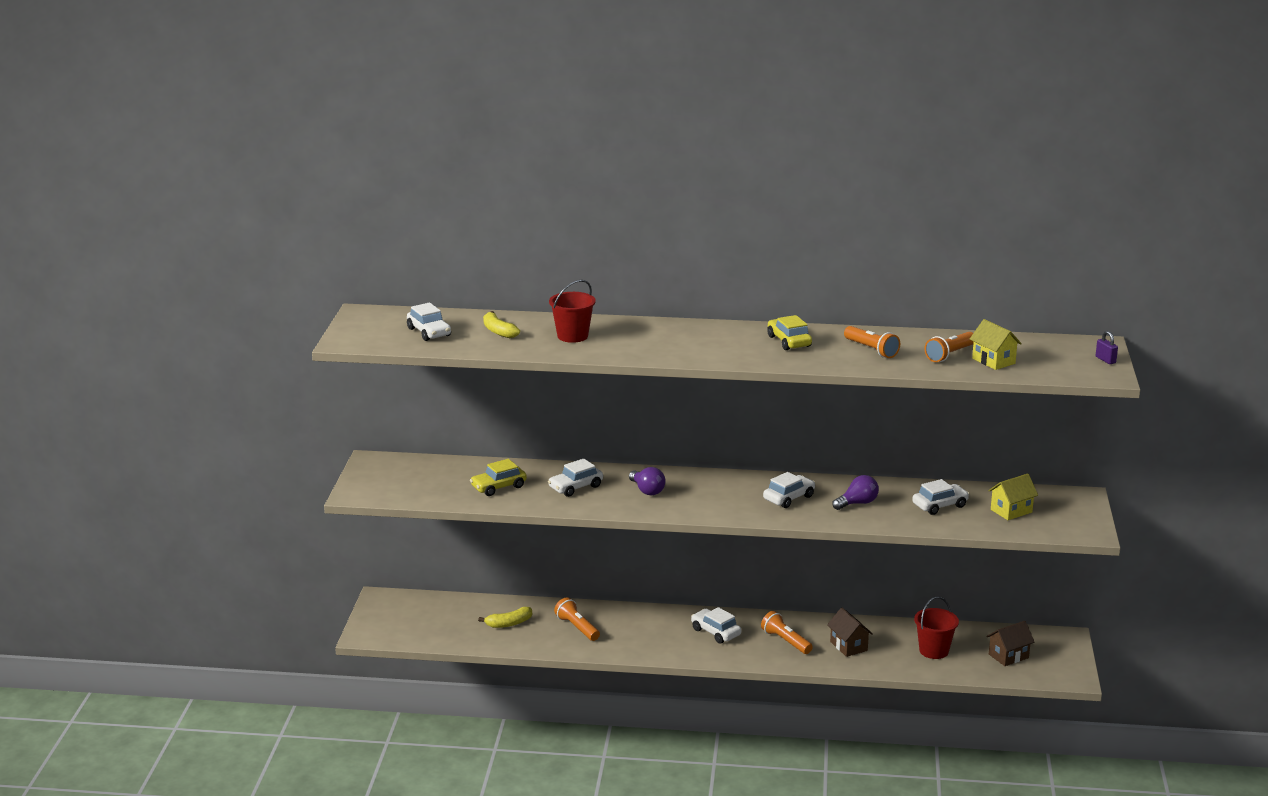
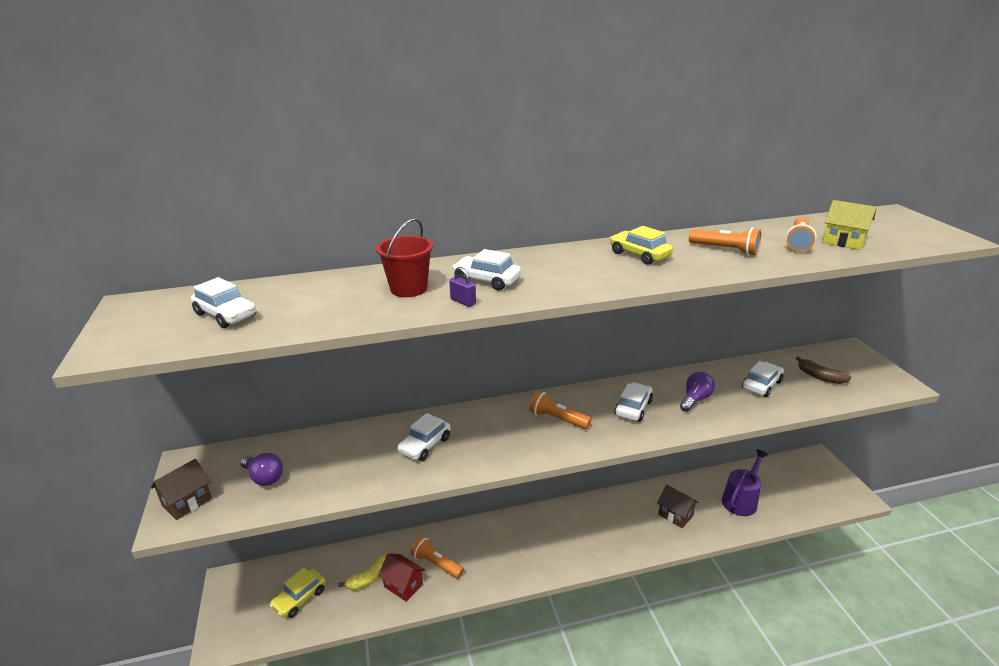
camera: 20 degrees left, 5 degrees up
(498, 331) = (316, 298): yellow banana -> none
(498, 487) = (342, 465): yellow car -> yellow car (299, 598)
(538, 635) = (403, 585): none -> red house
(647, 490) = (498, 432): purple light bulb -> purple light bulb (264, 477)
(715, 632) = (560, 531): white car -> white car (487, 280)
(785, 641) = (623, 525): orange flashlight -> orange flashlight (557, 419)
(934, 651) = (741, 500): red bucket -> purple watering can
(1008, 656) = (796, 489): brown house -> brown house (187, 502)
(1011, 511) = (820, 377): yellow house -> brown banana
(1105, 360) = (925, 225): purple padlock -> purple padlock (463, 302)

